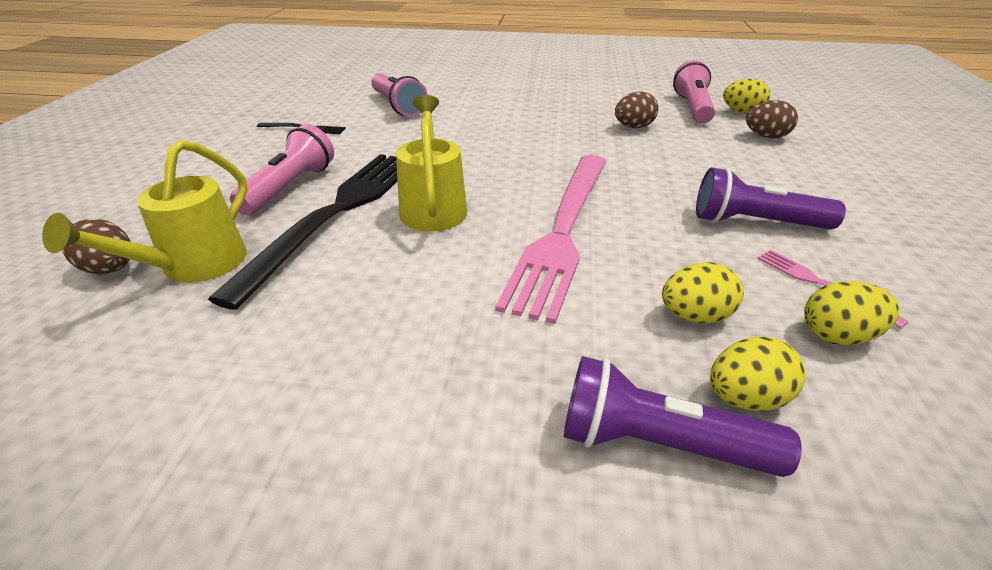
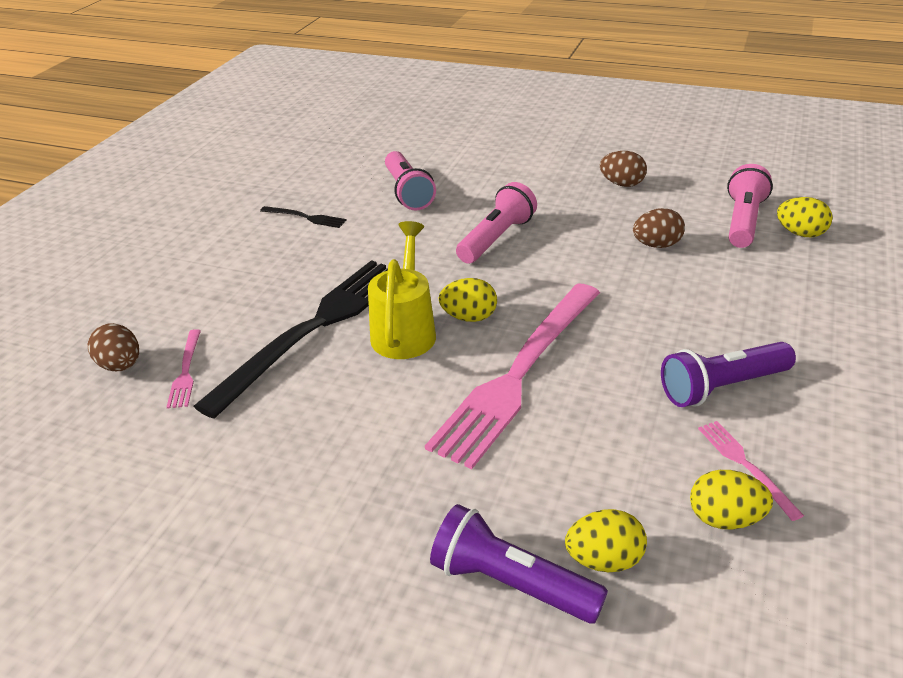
camera: 15 degrees right, 0 degrees up
(194, 266) = (186, 371): yellow watering can -> pink fork
(290, 187) = (278, 293): pink flashlight -> pink flashlight (497, 238)
(695, 316) = (601, 480): yellow egg -> yellow egg (469, 317)
(755, 222) = (722, 387): purple flashlight -> purple flashlight turned 45 degrees counterclockwise
(766, 136) = (807, 273): brown egg -> brown egg (622, 184)

